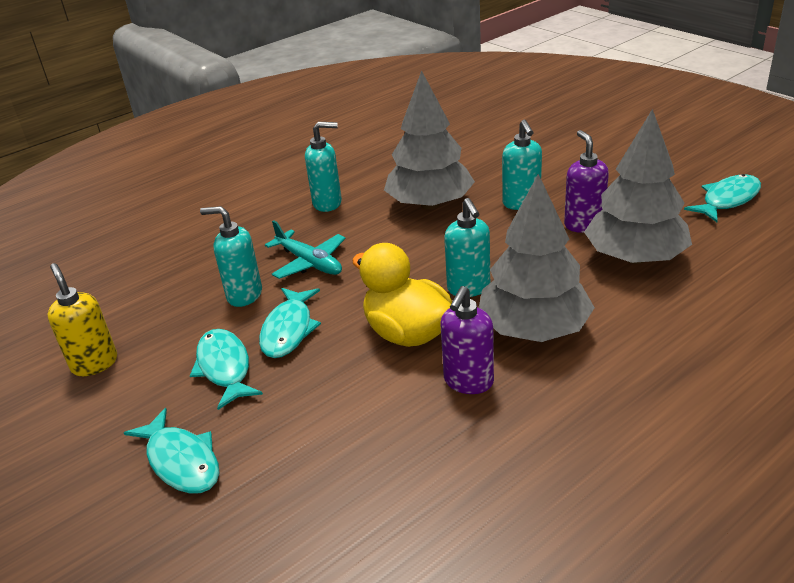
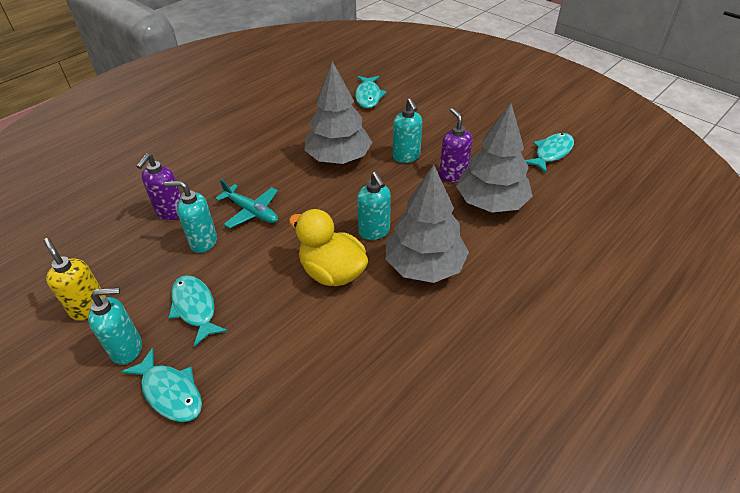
camera: 10 degrees left, 10 degrees up
(288, 330) = (241, 272): turquoise fish -> turquoise fish (368, 96)
(328, 203) = (260, 158): turquoise soap dispenser -> turquoise soap dispenser (127, 349)
(468, 382) = (381, 312): purple soap dispenser -> purple soap dispenser (170, 212)

